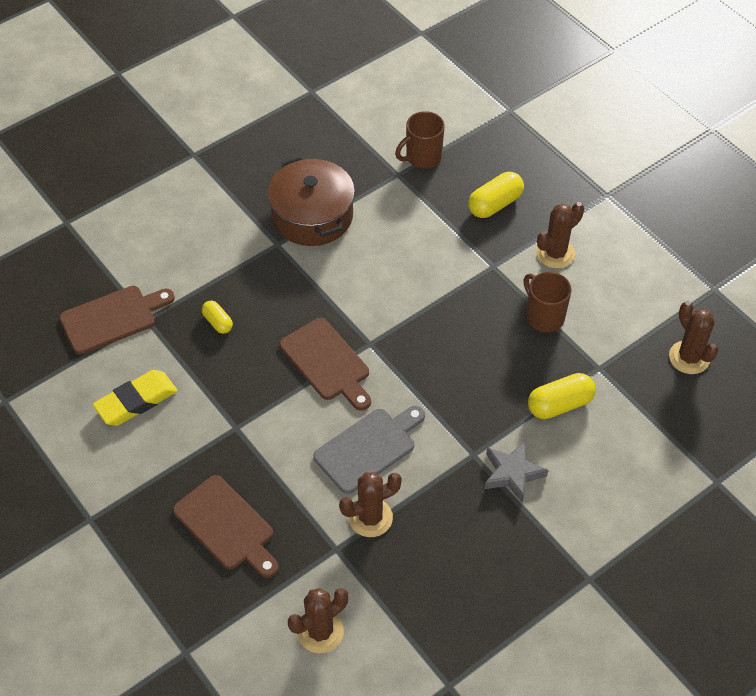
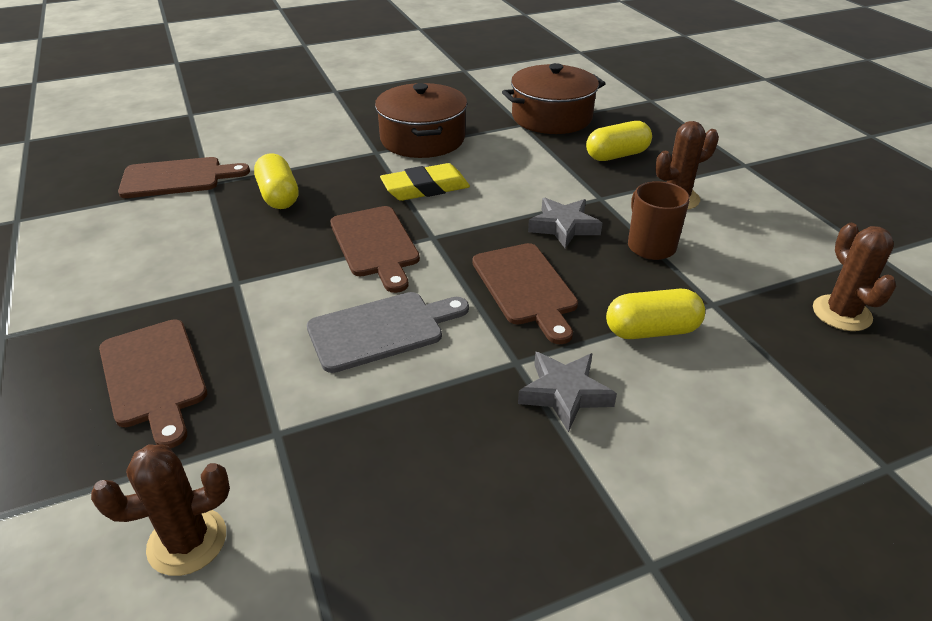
camera: 15 degrees right, 15 degrees down
(136, 401) = (146, 242): yellow eraser -> yellow eraser (425, 188)
(218, 322) = (279, 196): yellow capsule -> yellow capsule, size x1.68
(370, 518) = (344, 406): brown cactus -> none
(422, 157) = (551, 117): brown mug -> brown pot
(460, 383) = (526, 288): none -> brown cutting board
(471, 309) = (563, 227): none -> grey star

